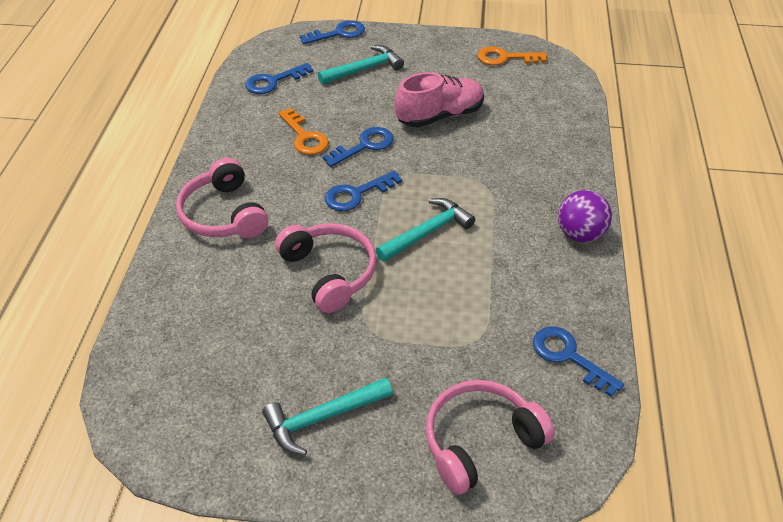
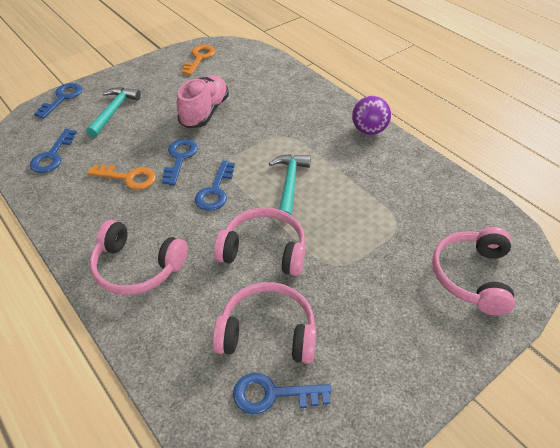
camera: 45 degrees left, 0 degrees up
(249, 336) = (268, 332): none -> pink headphones
(322, 417) = (380, 340): turquoise hammer -> none
(505, 58) = (199, 58): orange key -> orange key turned 150 degrees clockwise
(568, 356) = (448, 197): blue key -> blue key (272, 394)

